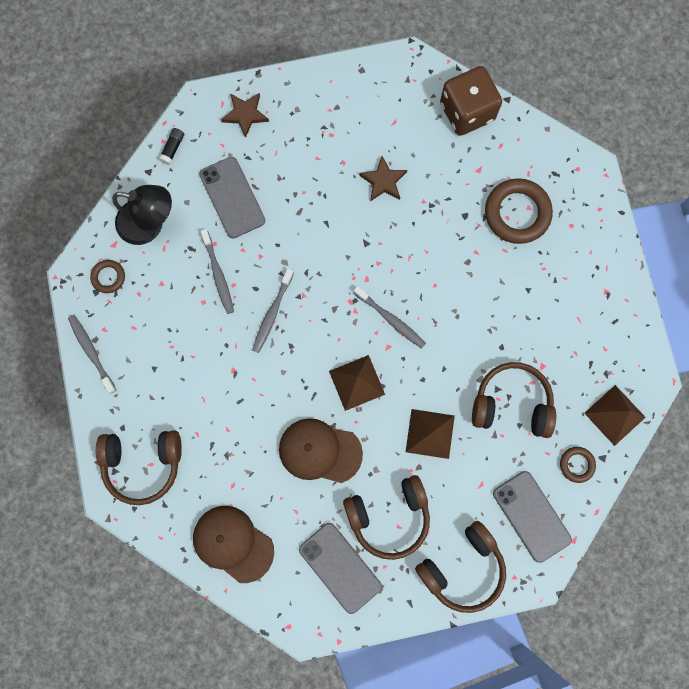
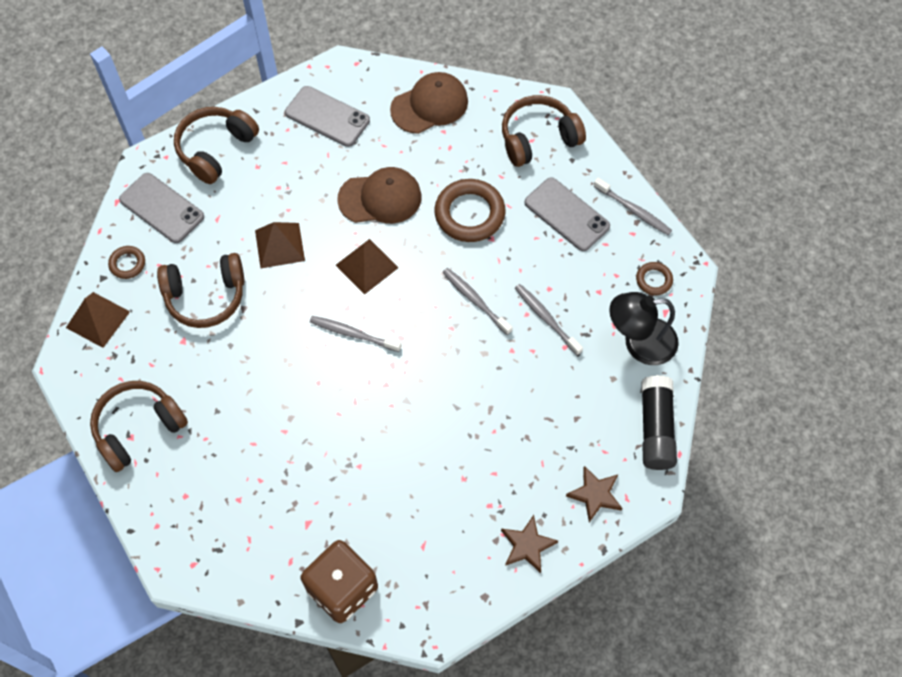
camera: 160 degrees right, 15 degrees down
(173, 148) = (655, 429): black glue stick -> black glue stick, size x2.18
(232, 197) = (567, 399): grey phone -> grey phone (566, 214)
(233, 543) = (429, 105): brown cap -> brown cap turned 45 degrees counterclockwise
(272, 313) = (475, 301): grey toothbrush -> grey toothbrush turned 45 degrees counterclockwise
(383, 181) = (411, 473): brown star -> brown star (527, 545)
(389, 516) = (296, 167): brown headphones -> brown headphones (138, 428)
(517, 213) = (250, 488): brown ring -> brown ring (469, 214)

